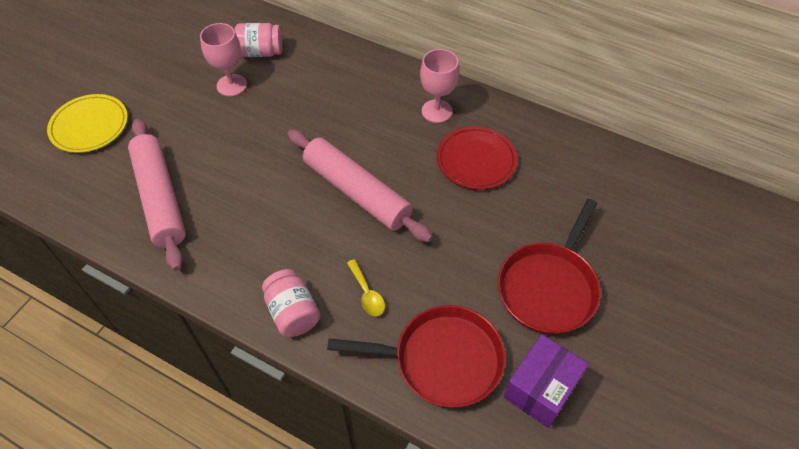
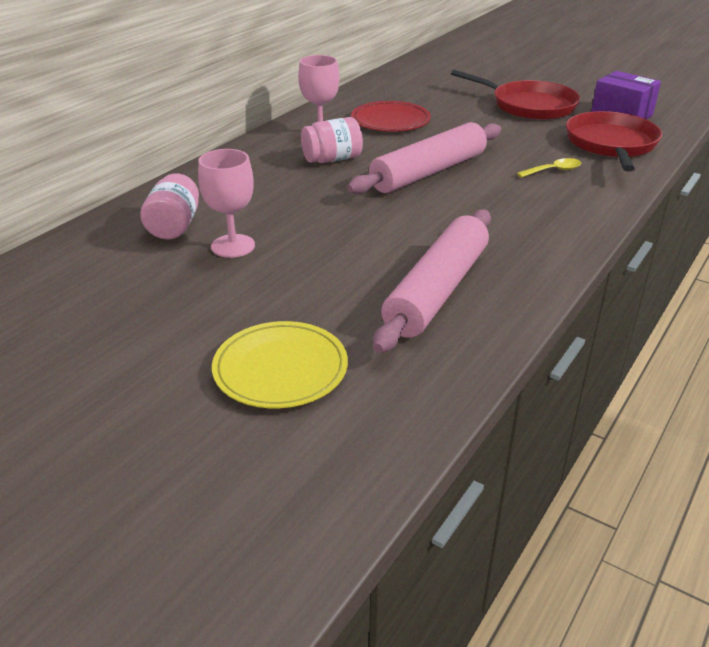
camera: 85 degrees left, 20 degrees down
(161, 198) = (436, 290): pink rolling pin -> pink rolling pin turned 45 degrees counterclockwise
(293, 312) = (586, 204): pink jar -> pink jar (332, 159)

